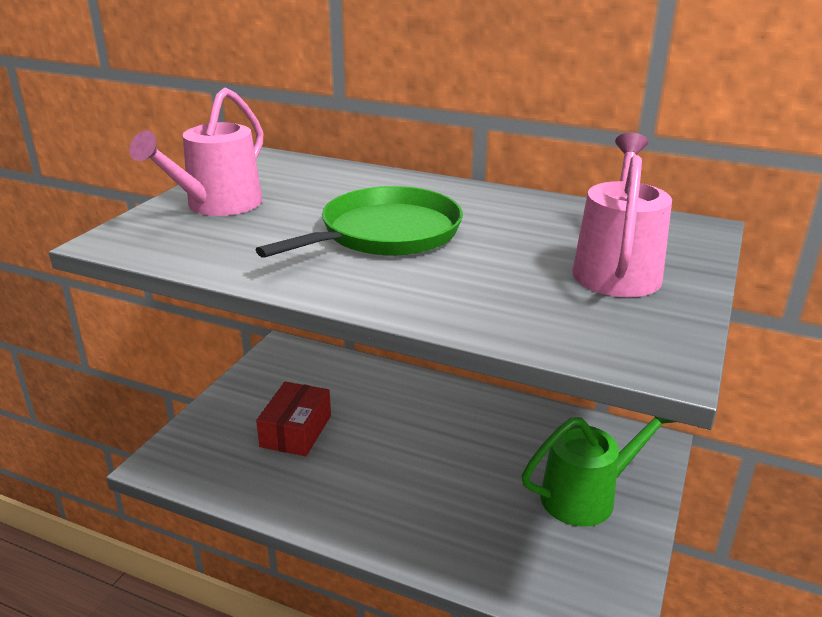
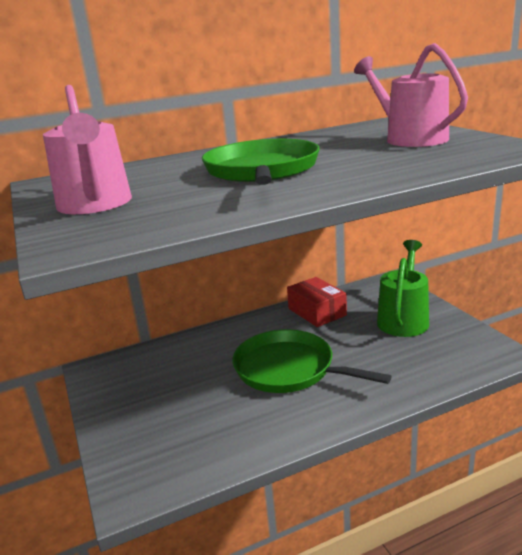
camera: 45 degrees left, 5 degrees down
(296, 431) = (198, 401): red box -> red box (317, 312)
(397, 459) = (289, 369): none -> green pan

